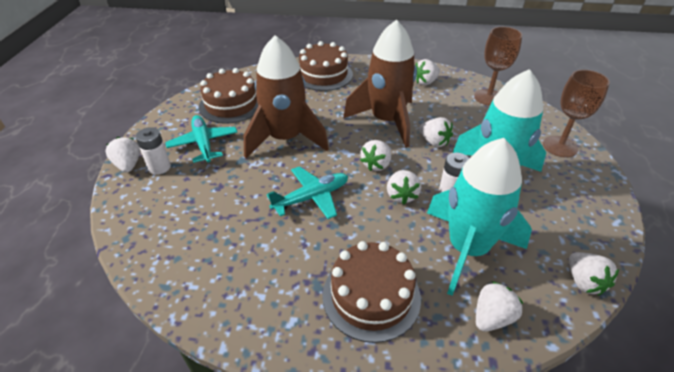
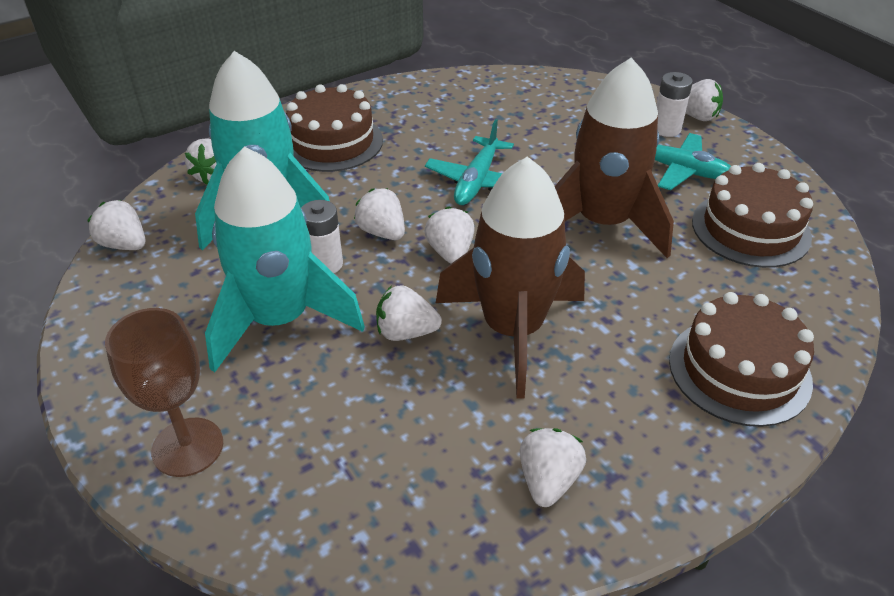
camera: 140 degrees right, 0 degrees up
(488, 97) = (385, 515): brown goblet -> none

